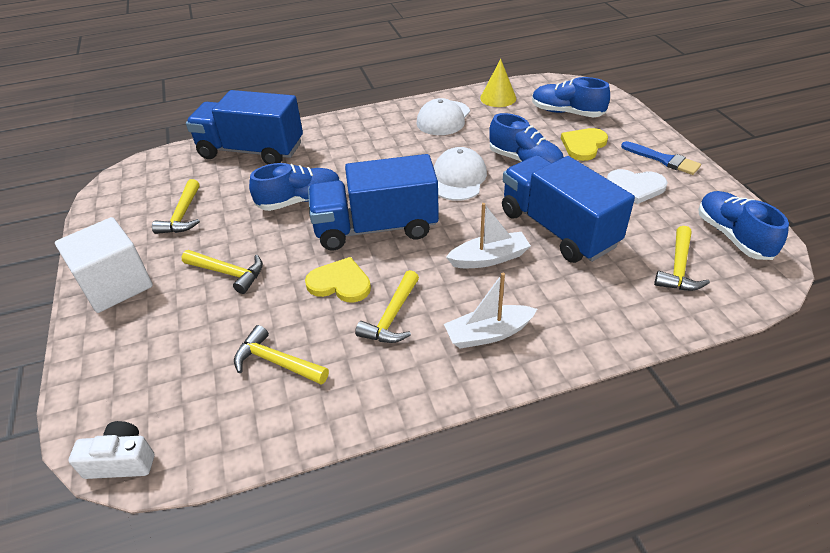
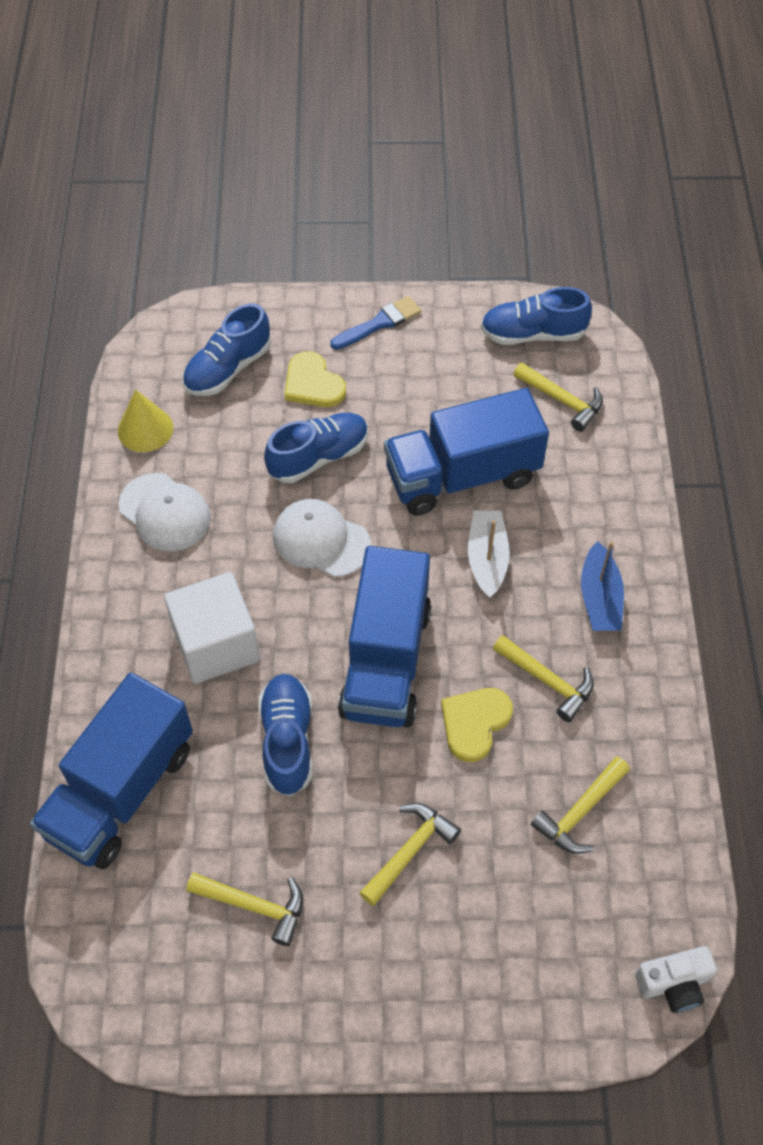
camera: 75 degrees left, 15 degrees up
(116, 285) = (382, 1001): white cube -> white cube (216, 644)
(121, 461) = (674, 983): white camera -> white camera turned 120 degrees counterclockwise
(488, 333) = (599, 598): white boat -> blue boat
(635, 187) = (419, 373): white heart -> none

